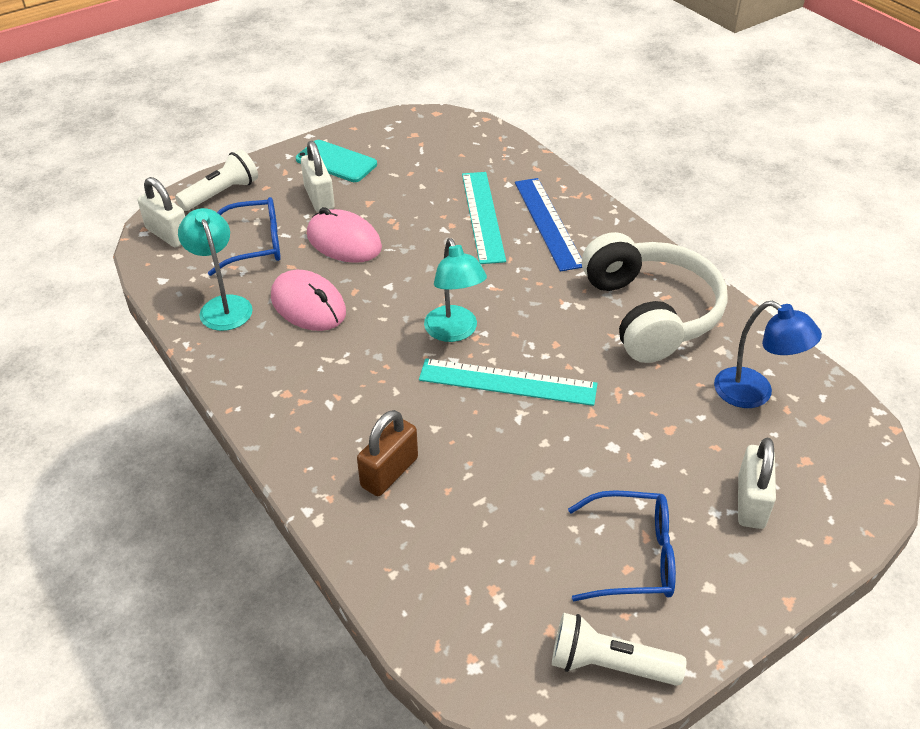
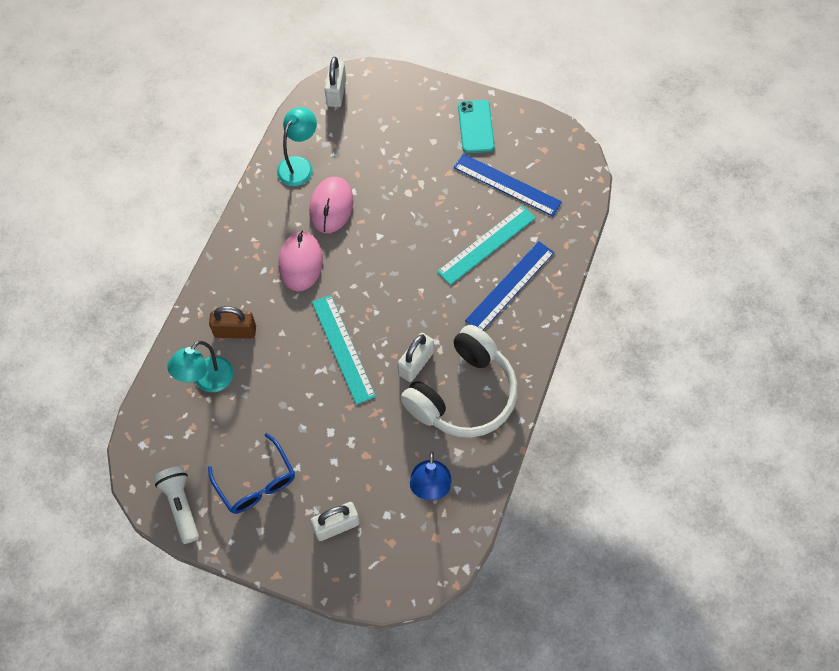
camera: 55 degrees right, 20 degrees up
(221, 193) = (394, 90): white flashlight -> none
(255, 245) = (362, 142): blue glasses -> none
(319, 198) = (431, 143): white padlock -> white padlock (415, 363)
(344, 241) = (401, 185): pink mouse -> pink mouse (300, 262)
(427, 173) = (507, 185): none -> blue ruler
(454, 332) = (365, 296): turquoise lamp -> turquoise lamp (208, 381)

